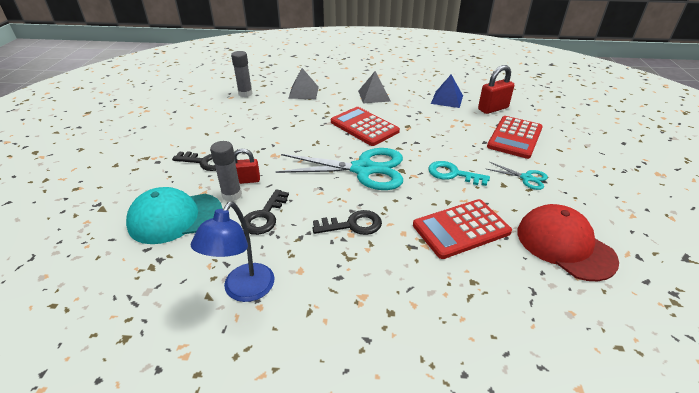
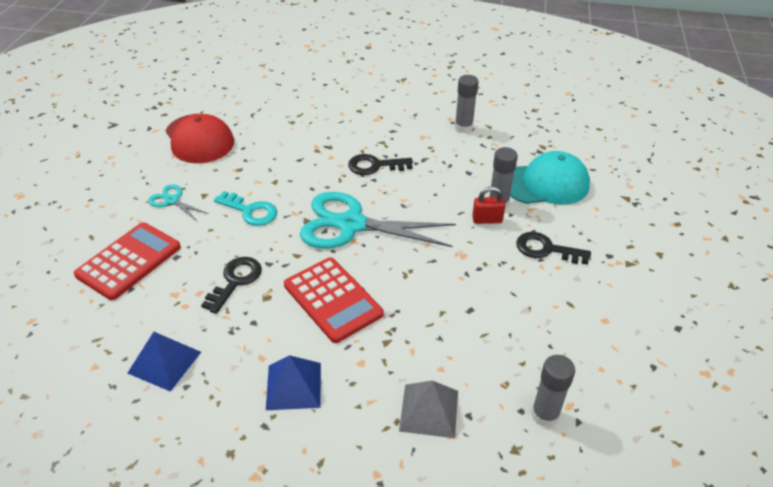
camera: 175 degrees left, 5 degrees up
(244, 291) = (463, 127): blue lamp -> grey glue stick
(264, 216) = (459, 179): black key -> black key (235, 281)
(374, 96) = (294, 386): grey pyramid -> blue pyramid
(461, 229) = (277, 156): red calculator -> none
(493, 109) = (105, 328): red padlock -> none

